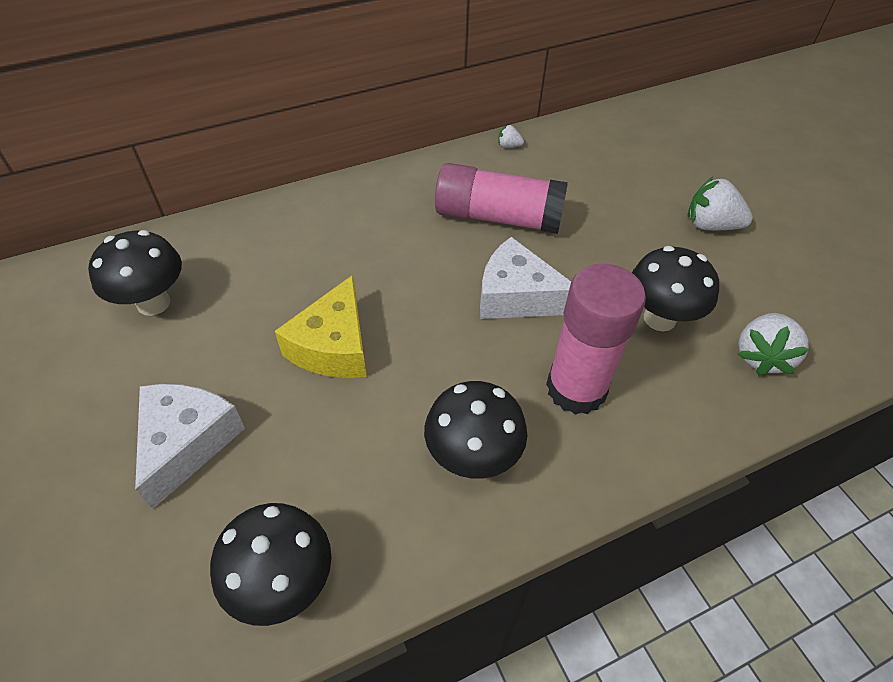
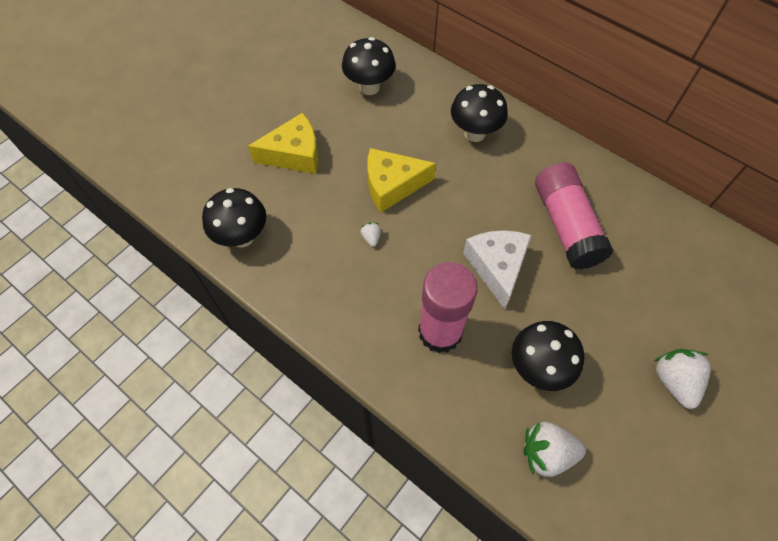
camera: 65 degrees right, 10 degrees up
(187, 443) = (294, 154): white cheese -> yellow cheese
(472, 457) = (356, 292): black mushroom -> black mushroom (474, 133)
(509, 146) = (653, 201): white strawberry -> white strawberry (371, 238)

